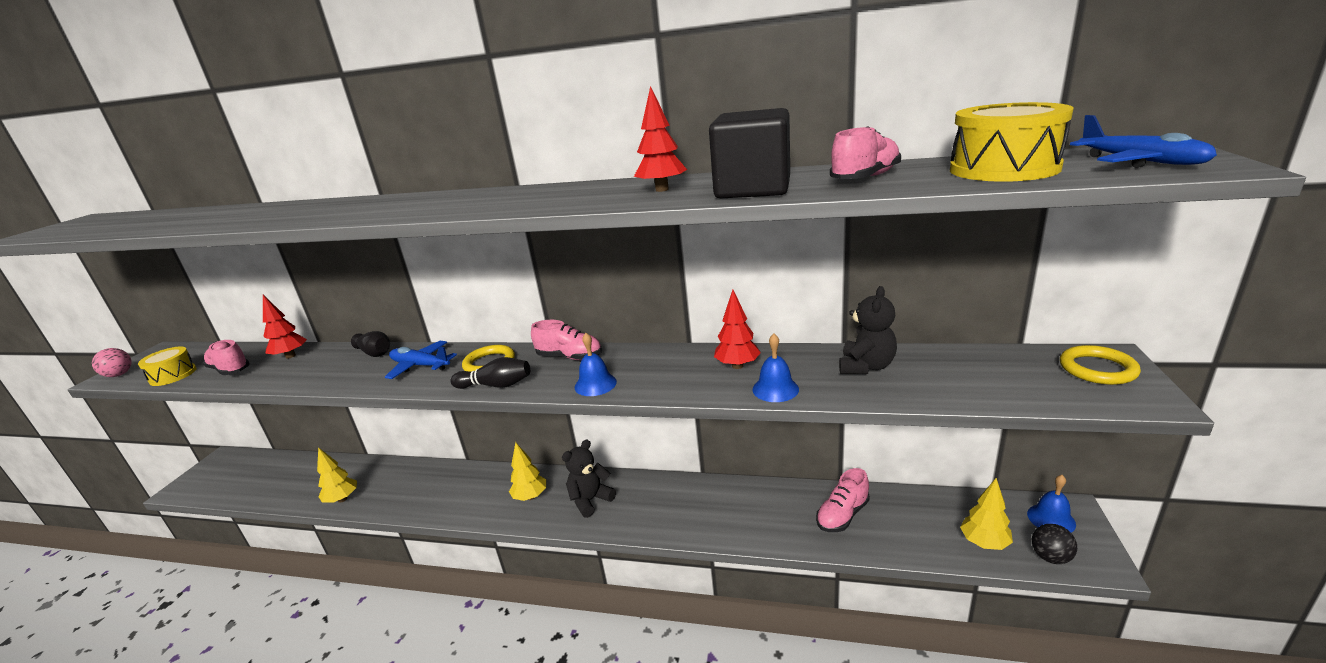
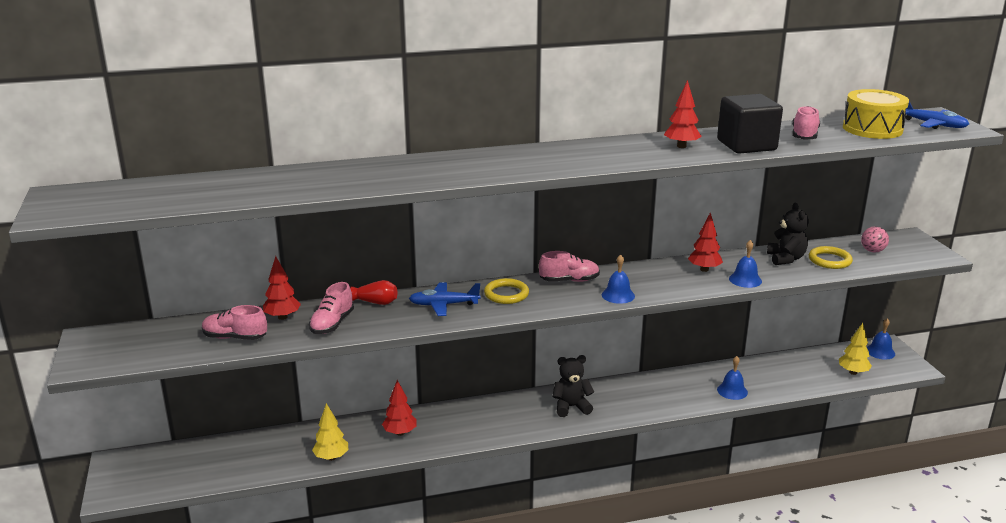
camera: 30 degrees left, 0 degrees up
(119, 375) = (91, 362): pink ball -> pink ball (872, 251)
(173, 375) = (170, 352): yellow drum -> none
(375, 353) = (376, 302): black vase -> red vase
(418, 487) = (400, 433): none -> red tree
(496, 385) = (539, 308): black bowling pin -> none
(530, 496) = (517, 416): yellow tree -> none
(590, 500) = (571, 407): black teddy bear -> black teddy bear turned 60 degrees clockwise
(787, 527) = (732, 391): none -> blue bell
(842, 515) = (761, 376): pink shoe -> pink shoe (332, 324)
(1050, 557) = (891, 371): black ball -> none
(1097, 369) = (908, 243): yellow ring -> yellow ring (829, 260)

